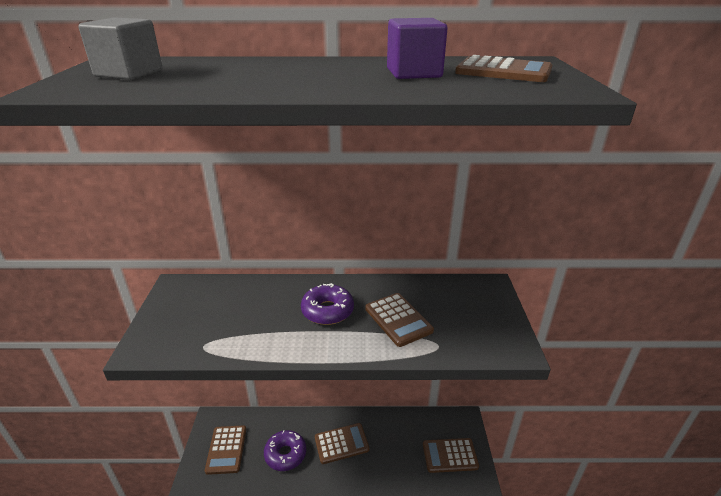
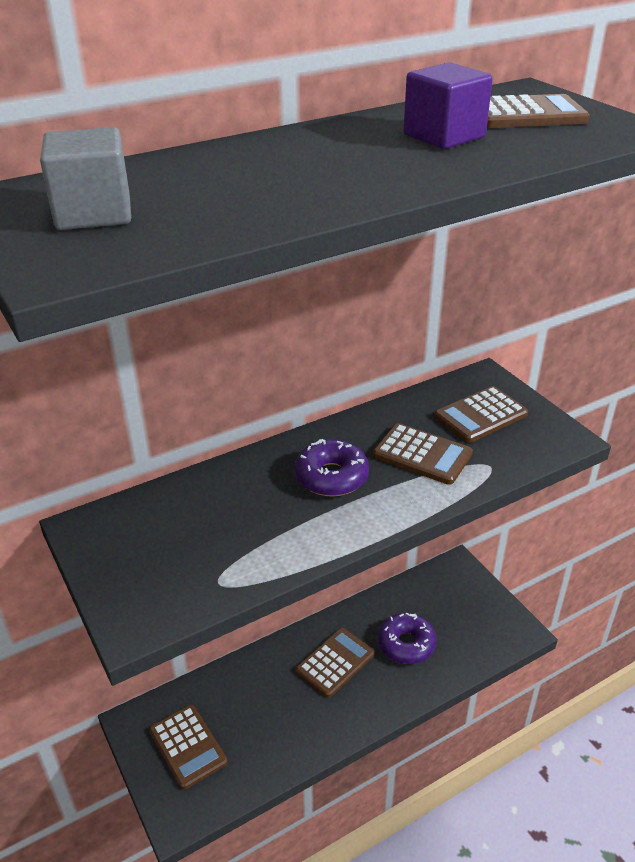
camera: 30 degrees left, 5 degrees up
(285, 454) = (273, 710): purple donut -> purple donut (406, 644)
(450, 455) = (468, 613): brown calculator -> brown calculator (480, 415)

